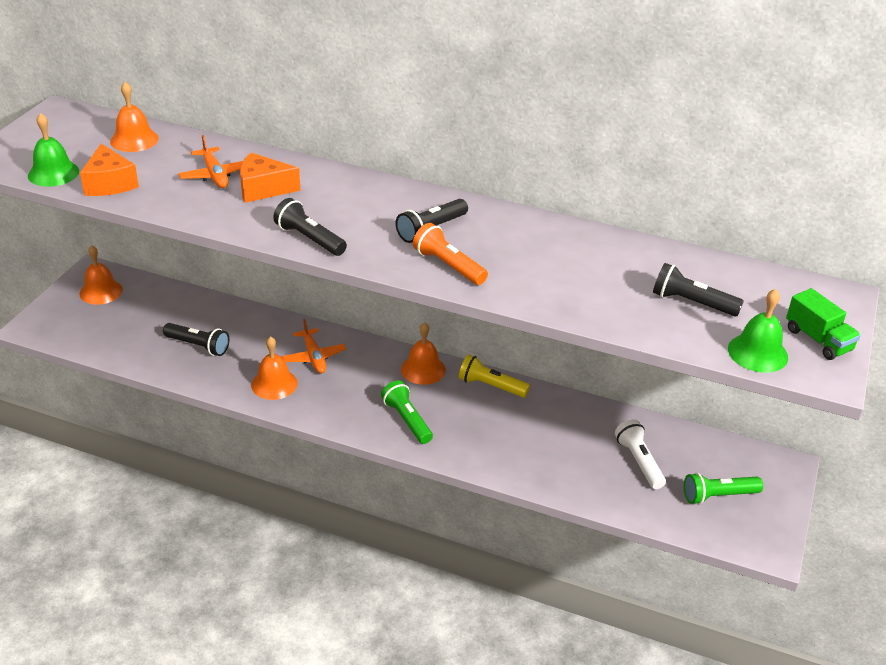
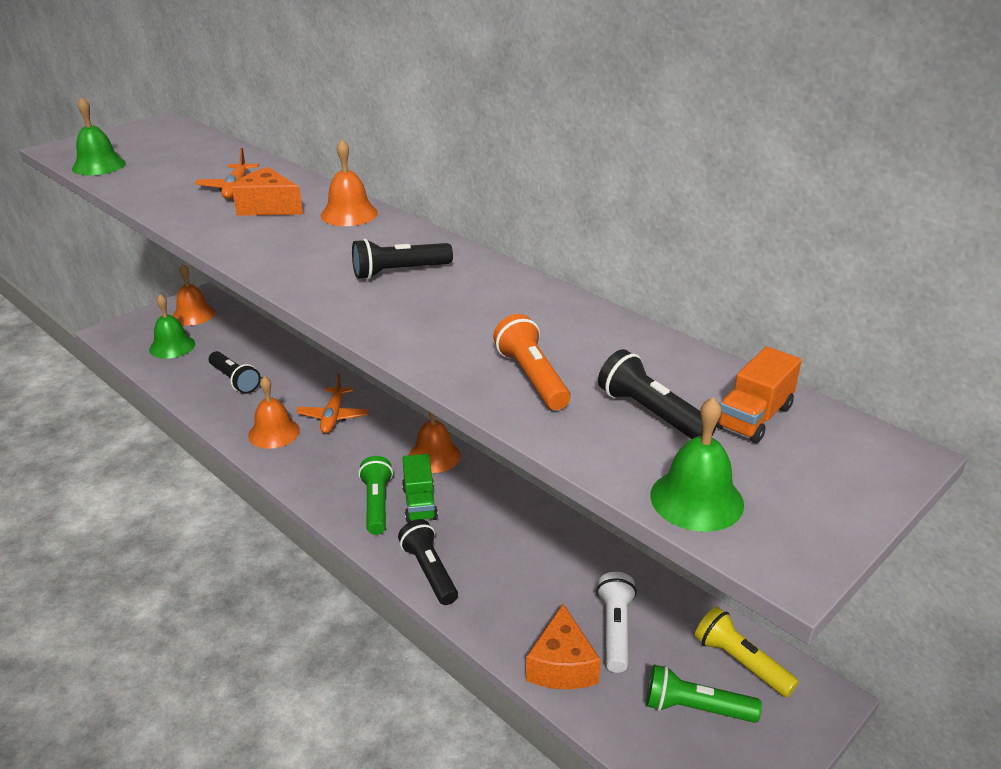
camera: 25 degrees right, 5 degrees down
(108, 328) = (172, 346): none -> green bell
(109, 183) = (135, 181): orange cheese -> orange cheese (562, 665)
(134, 140) = (199, 151): orange bell -> orange bell (349, 214)
(309, 239) = (261, 257): black flashlight -> black flashlight (429, 571)
(448, 266) = (380, 310): orange flashlight -> orange flashlight (532, 377)
(490, 386) = (495, 492): yellow flashlight -> yellow flashlight (740, 662)
(752, 290) = (754, 417): none -> orange truck
(818, 340) = (808, 505): green truck -> green truck (419, 503)

